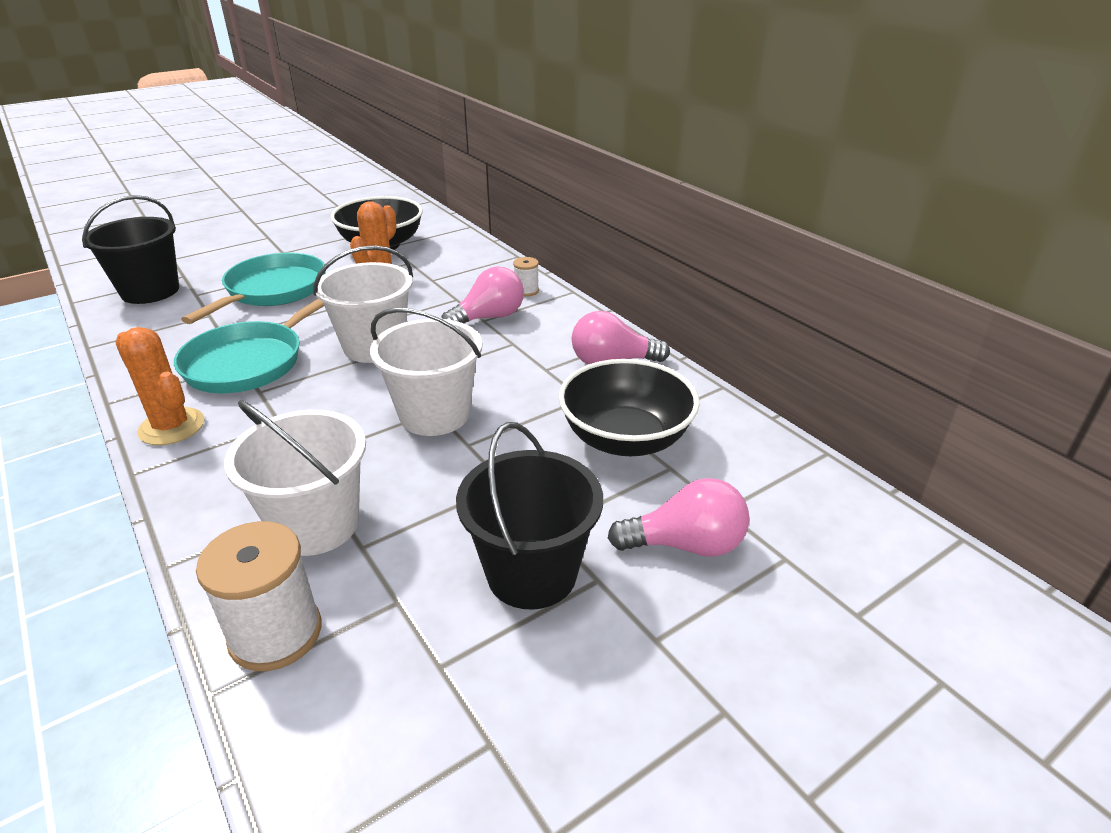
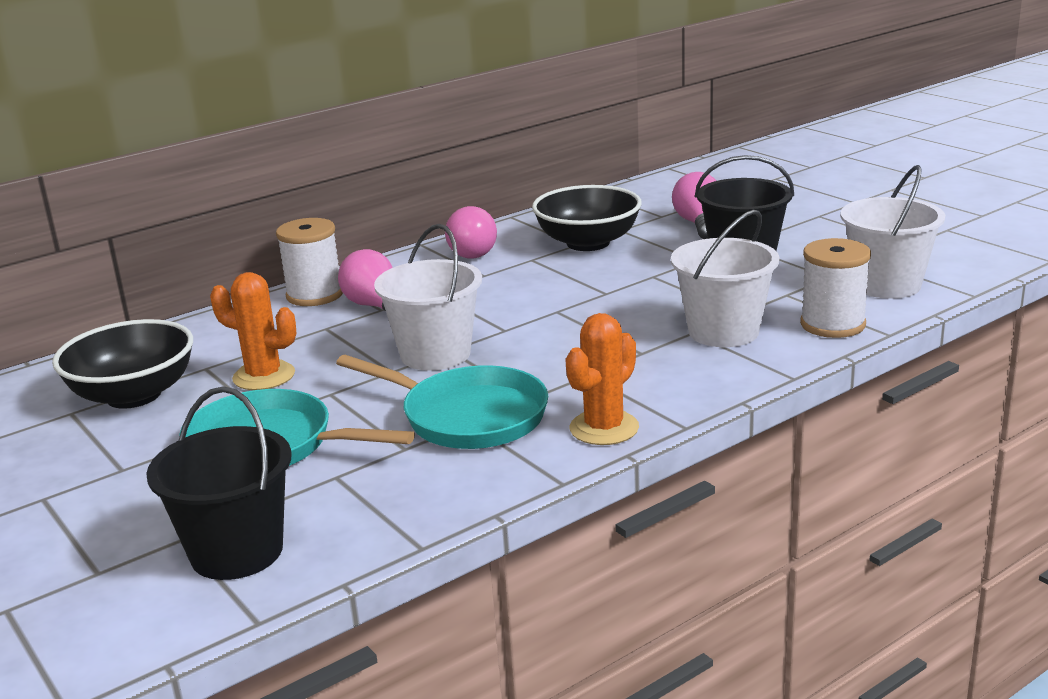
camera: 90 degrees left, 10 degrees down
(434, 414) = (564, 310): white bucket -> white bucket (886, 285)
(526, 291) = (315, 295): white spool -> white spool, size x1.97

